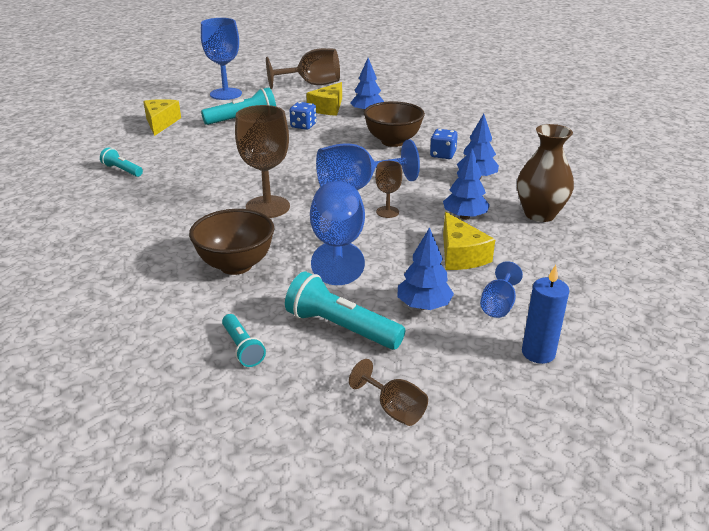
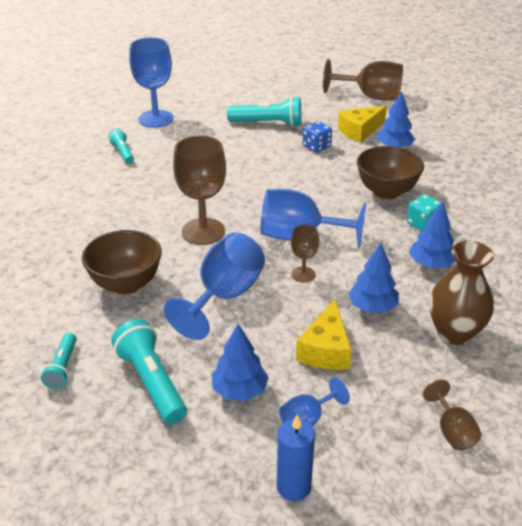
camera: 30 degrees right, 5 degrees up
(161, 123) = (194, 108): yellow cheese -> none
(226, 94) = (278, 88): blue goblet -> blue goblet (156, 119)
(394, 409) = (121, 480): brown goblet -> brown goblet (452, 431)
(442, 155) = (423, 224): blue dice -> turquoise dice

